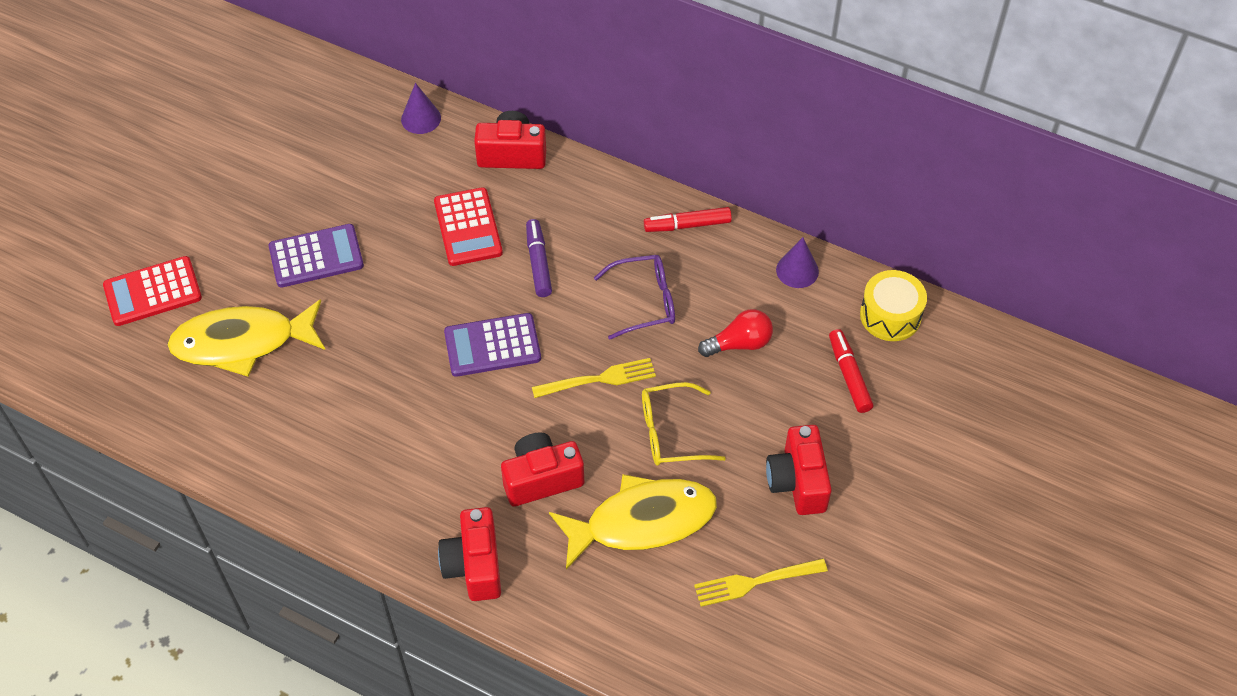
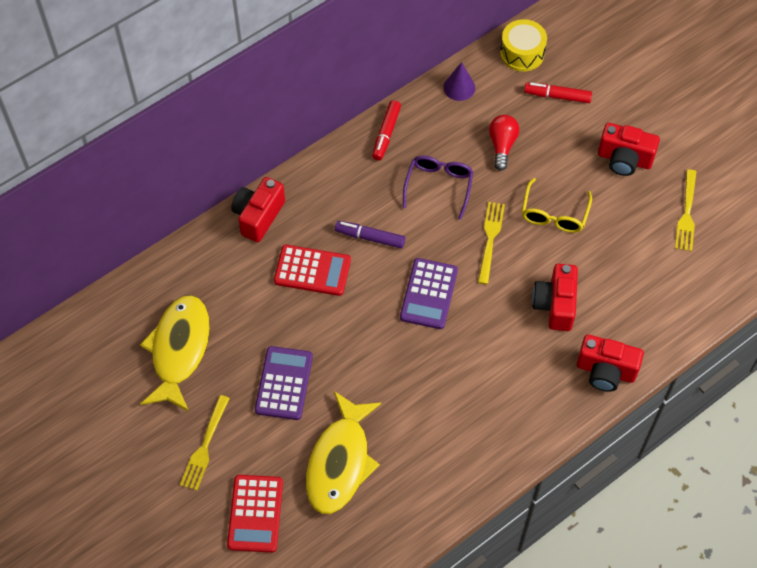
camera: 65 degrees left, 5 degrees up
(214, 219) = (205, 446): none -> yellow fork
(421, 118) = (186, 264): purple cone -> none
(642, 521) = (615, 258): yellow fish -> yellow fish (179, 350)

